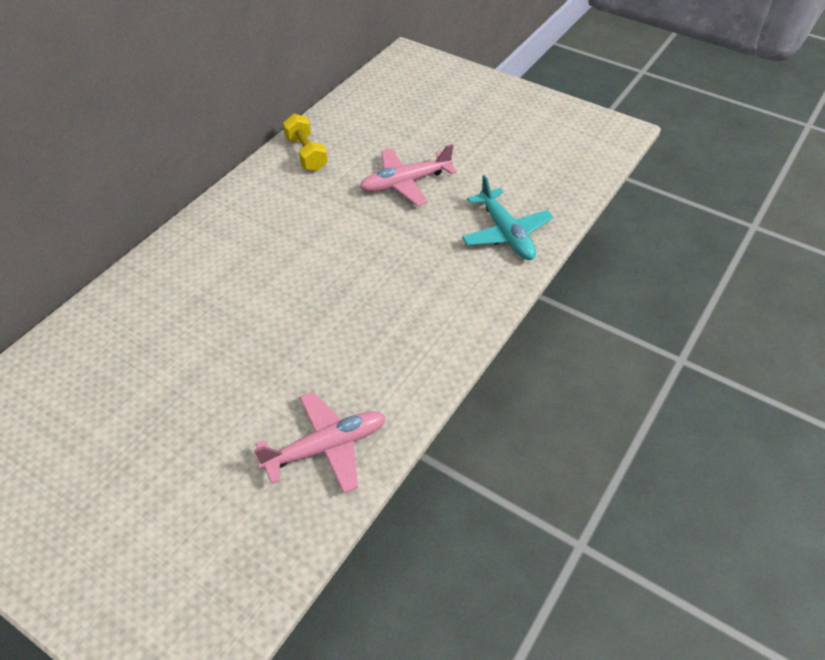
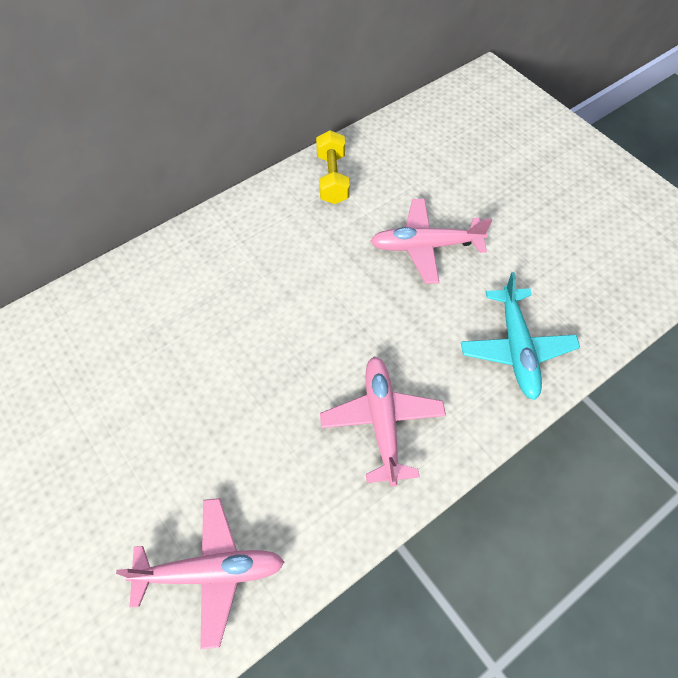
camera: 20 degrees right, 10 degrees up
(421, 309) = (382, 422): none -> pink plane

